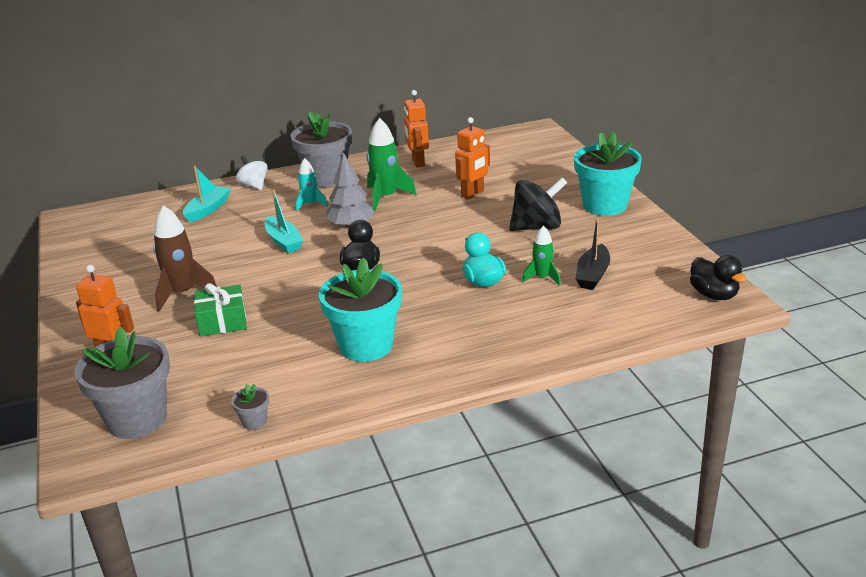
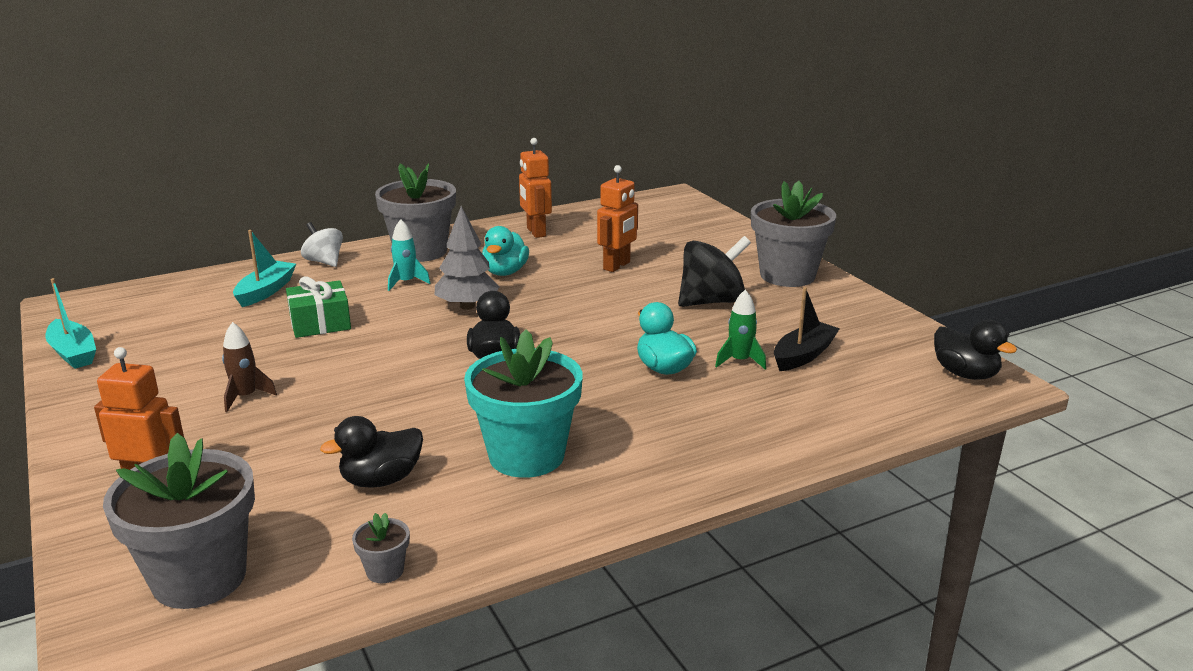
camera: 10 degrees left, 5 degrees down
(182, 293) = (245, 397): brown rocket -> brown rocket, size x0.60
(222, 321) = (311, 432): green gift -> green gift (320, 323)
(263, 359) = (381, 480): none -> black duck
(283, 241) = (379, 327): turquoise boat -> turquoise boat (73, 353)
(386, 197) = (505, 272): green rocket -> turquoise duck
(592, 275) = (803, 355): black boat -> black boat turned 150 degrees counterclockwise
(605, 205) = (787, 275): turquoise flower pot -> grey flower pot

